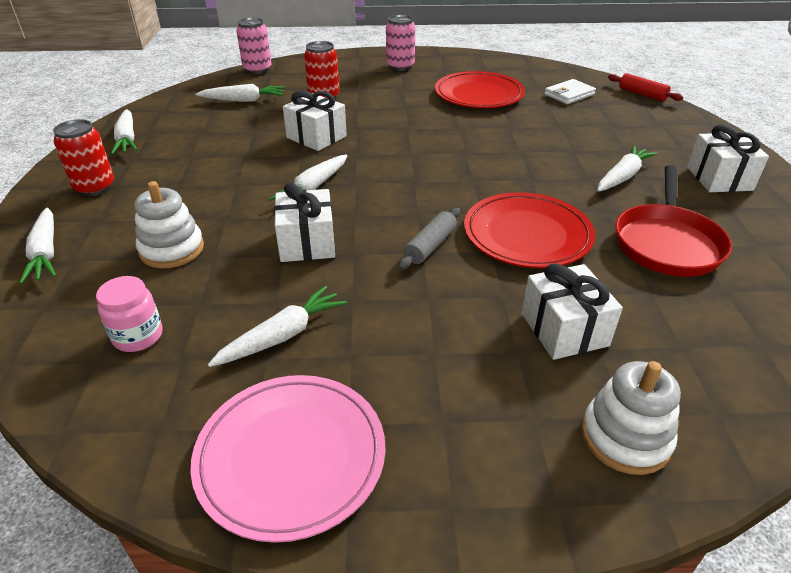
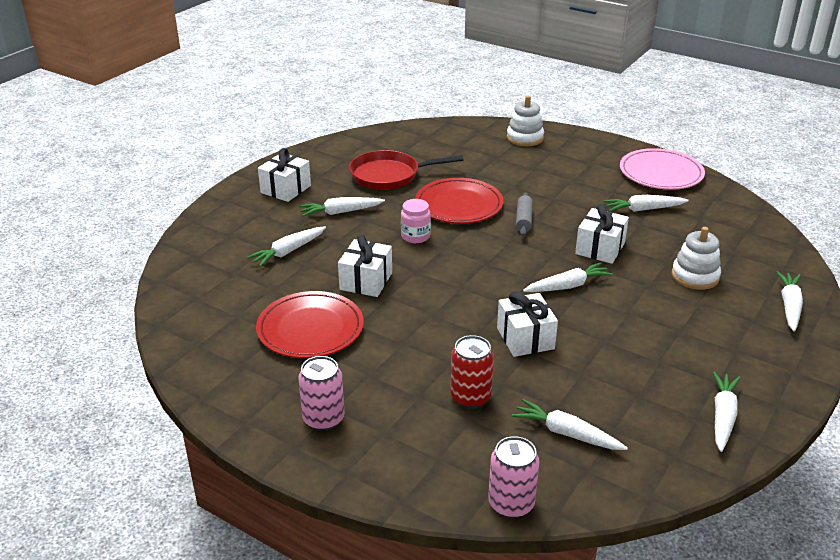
camera: 145 degrees left, 5 degrees down
(95, 187) = (756, 357): red can -> none
(138, 336) = (723, 234): pink jar -> pink jar (415, 236)
(430, 246) = (524, 220): grey rolling pin -> grey rolling pin turned 60 degrees counterclockwise
(564, 329) = (501, 167): white gift -> white gift (366, 281)
(569, 94) = (231, 292): white wallet -> none
(591, 129) = (288, 252): none -> white carrot
(642, 94) = (173, 266): red rolling pin -> none
(667, 242) = (389, 175): red pan -> red pan turned 150 degrees counterclockwise

